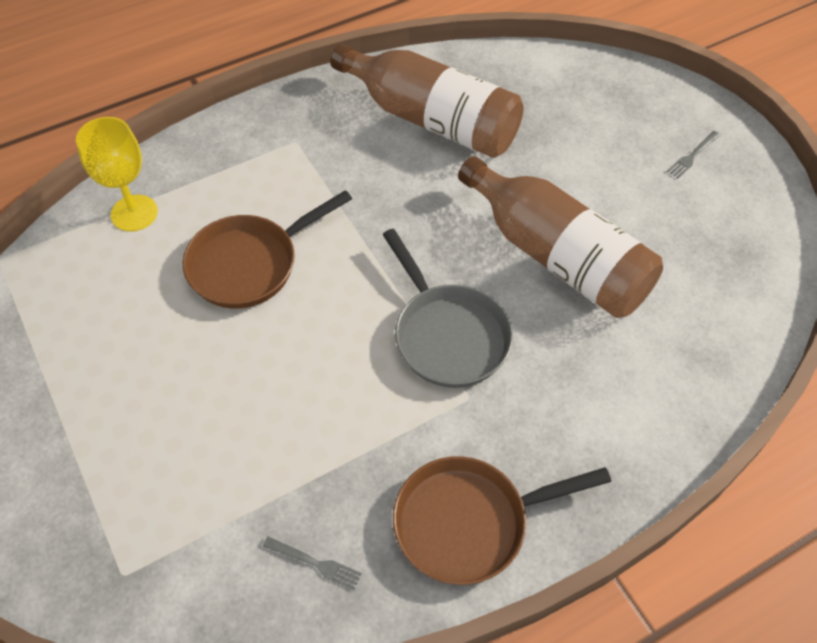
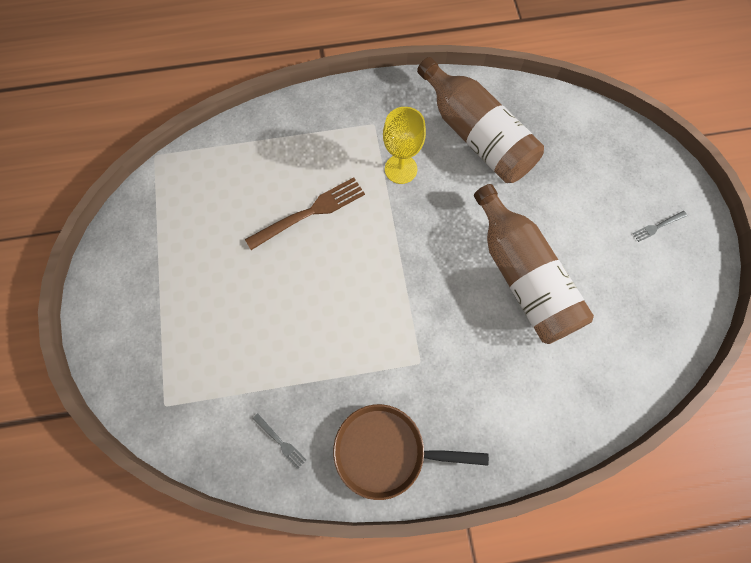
camera: 20 degrees right, 15 degrees up
(134, 213) = (249, 147): yellow goblet -> yellow goblet (401, 169)
(249, 264) = (311, 212): brown pan -> brown fork
(448, 335) = (423, 311): grey pan -> none

